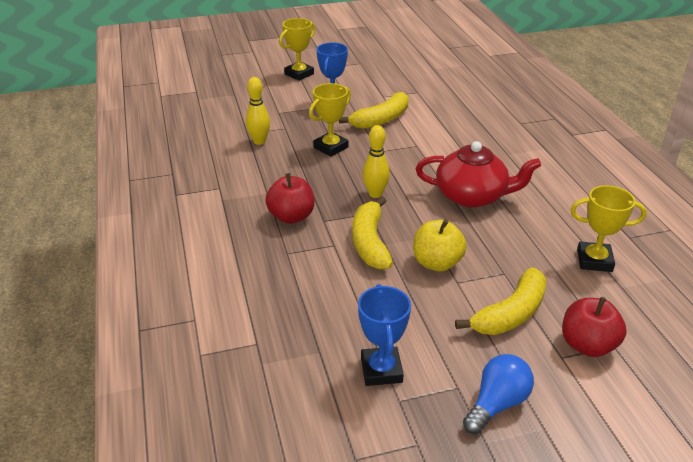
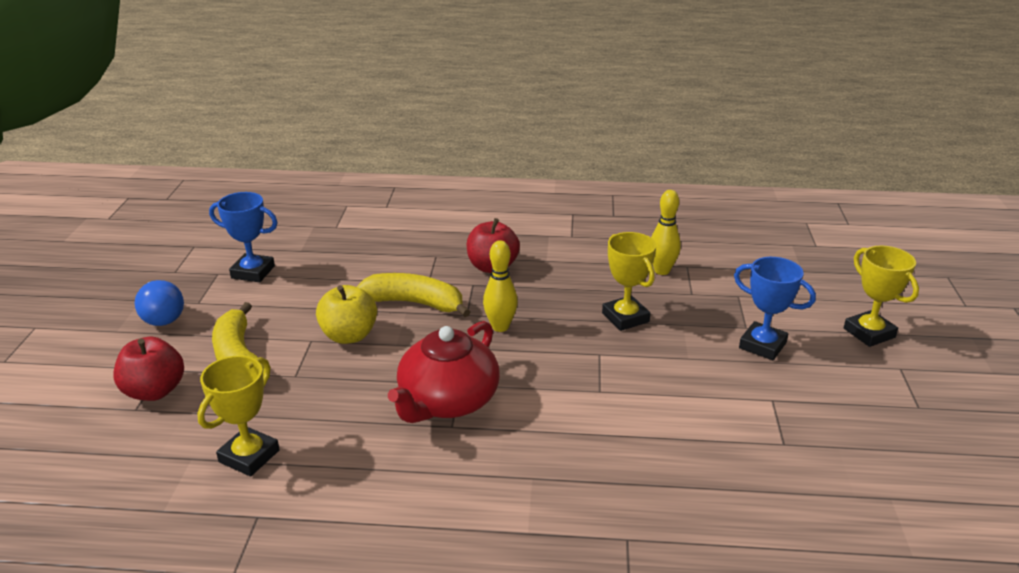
camera: 110 degrees right, 5 degrees down
(381, 120) = (689, 377): yellow banana -> none

